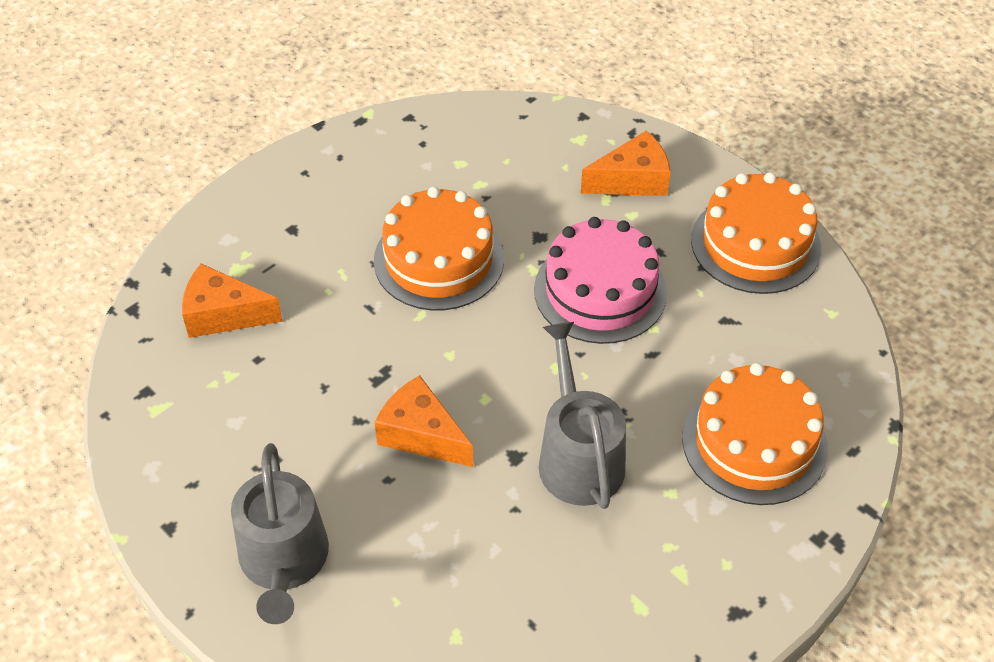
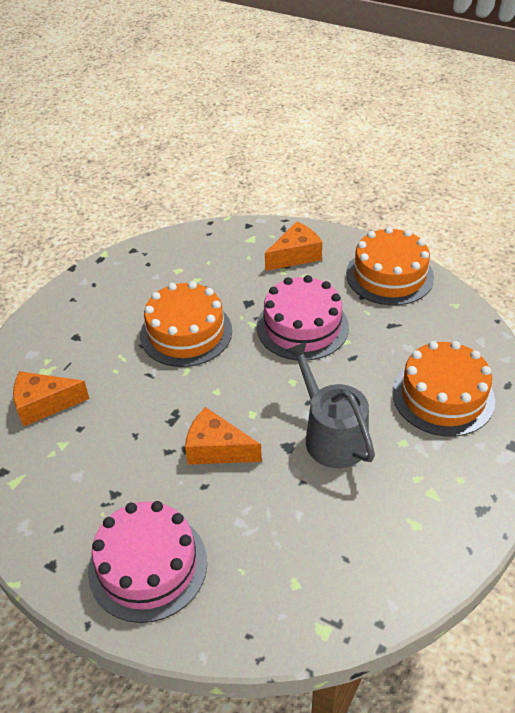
camera: 15 degrees left, 5 degrees down
(284, 561) = (148, 565): grey watering can -> pink cake

